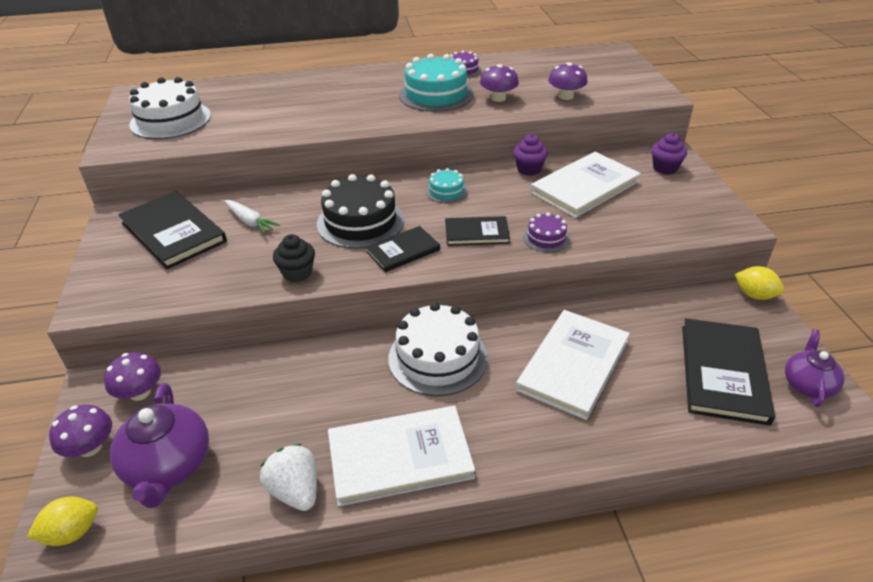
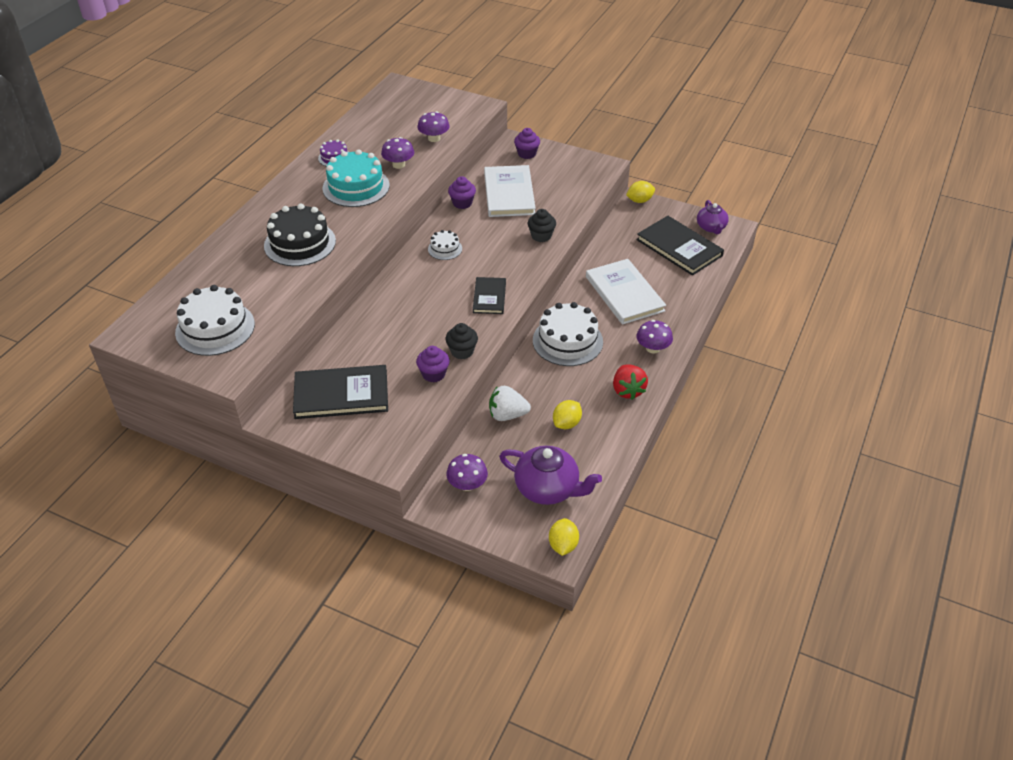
camera: 55 degrees left, 5 degrees up
(90, 447) = (497, 521): purple mushroom -> purple mushroom (653, 348)
(245, 271) = (433, 374): none -> purple cupcake
(250, 222) = (373, 351): white carrot -> none
(294, 427) = (566, 423): none -> yellow lemon
(295, 491) = (614, 440): white strawberry -> white strawberry (507, 415)
(360, 222) = (436, 301): black cake -> black cake (300, 243)
(400, 457) = (627, 390): white book -> red strawberry
(446, 191) = (445, 249): turquoise cake -> white cake
(476, 233) = (505, 259): black book -> none
(546, 238) = (541, 236): purple cake -> black cupcake
(807, 384) = (711, 227): purple teapot -> purple teapot turned 150 degrees counterclockwise

